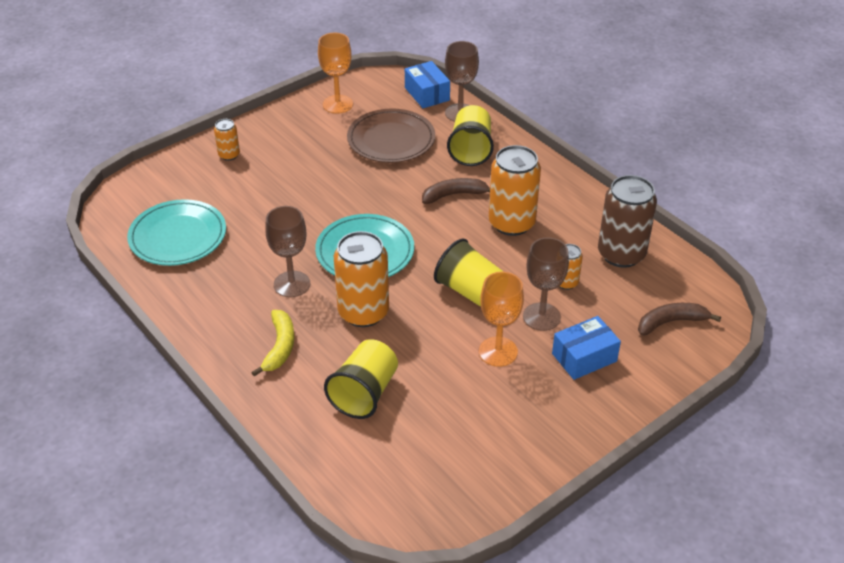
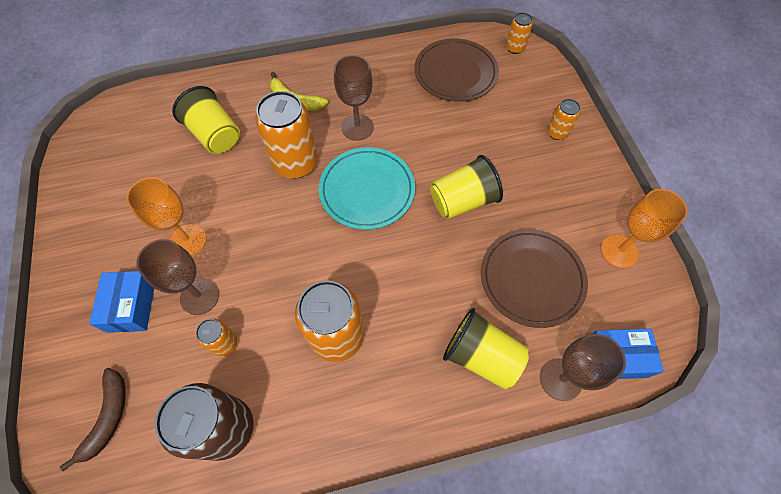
camera: 115 degrees right, 20 degrees up
(119, 204) = (514, 48): none -> orange can
(178, 236) = (455, 73): turquoise plate -> brown plate
(454, 195) = (409, 301): brown banana -> none
(471, 292) = (267, 252): yellow cup -> yellow cup (462, 201)

